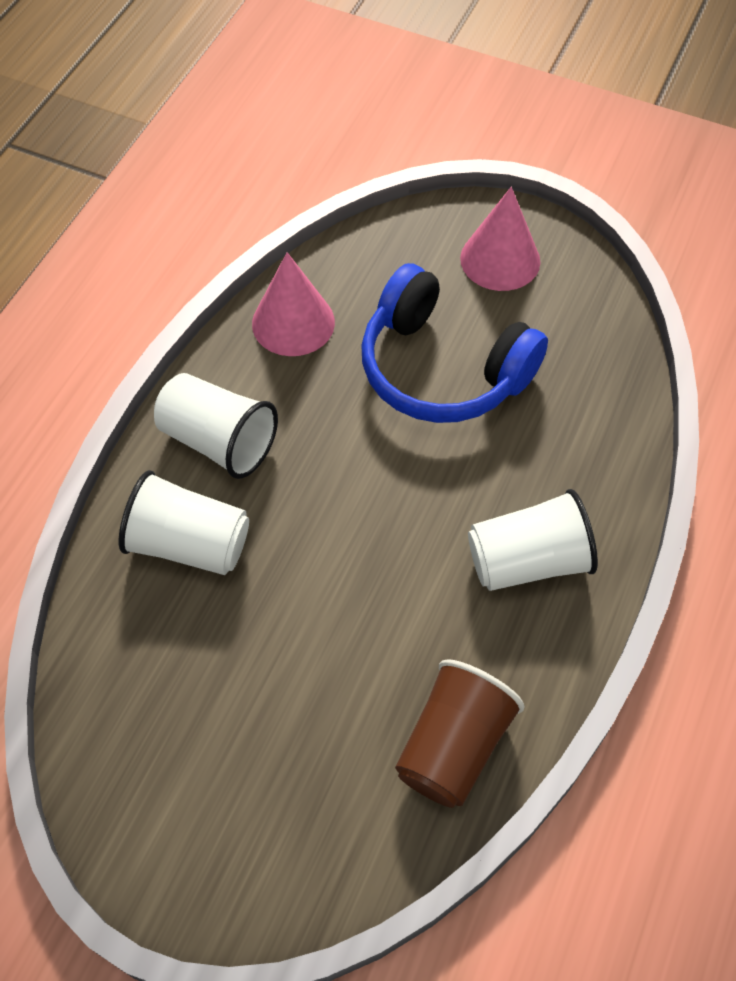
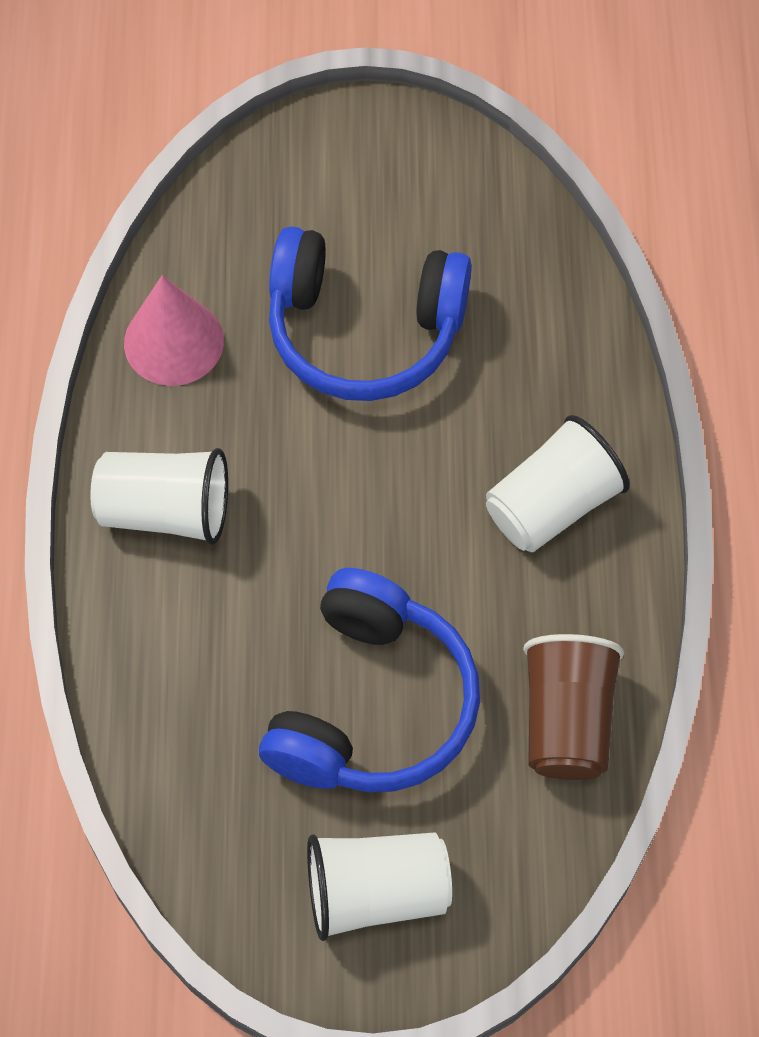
camera: 25 degrees left, 5 degrees up
(189, 544) = (197, 635): white cup -> white cup (376, 892)
(296, 660) = (372, 705): none -> blue headphones
(500, 259) = (364, 175): pink cone -> none

